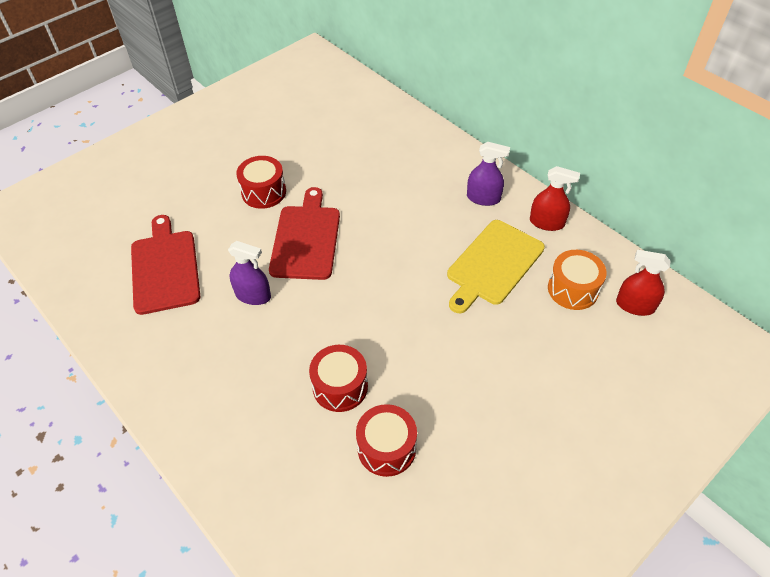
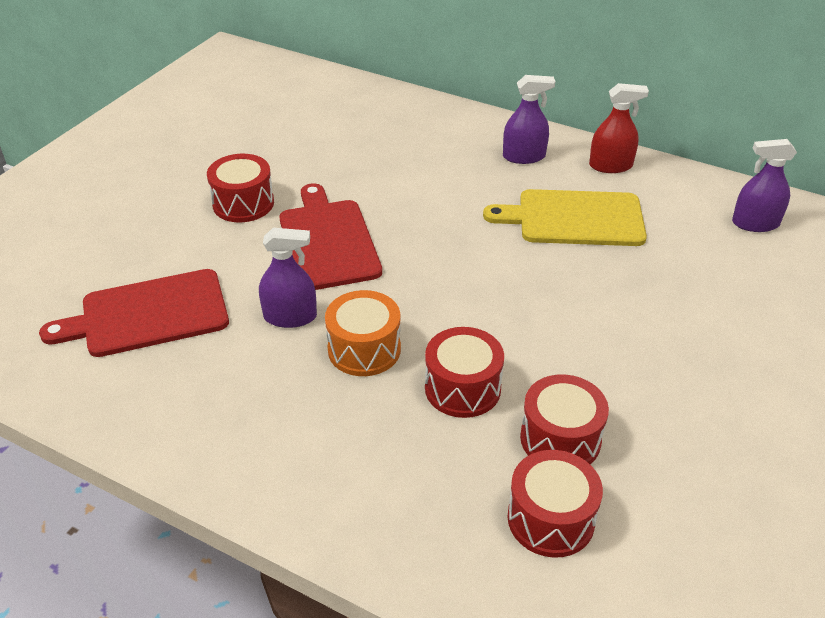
camera: 20 degrees left, 10 degrees down
(165, 268) = (148, 314): red cutting board -> red cutting board turned 75 degrees counterclockwise
(348, 508) = (551, 519): none -> red drum
(493, 264) = (574, 218): yellow cutting board -> yellow cutting board turned 75 degrees clockwise
(573, 289) = (679, 223): orange drum -> orange drum (364, 349)
(635, 305) = (755, 223): red spray bottle -> purple spray bottle

